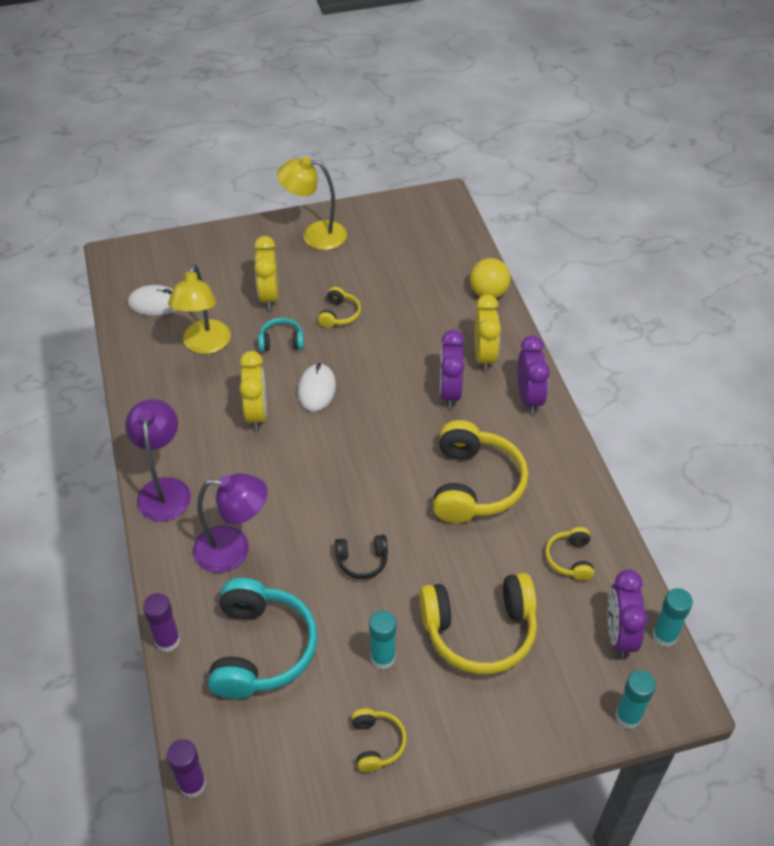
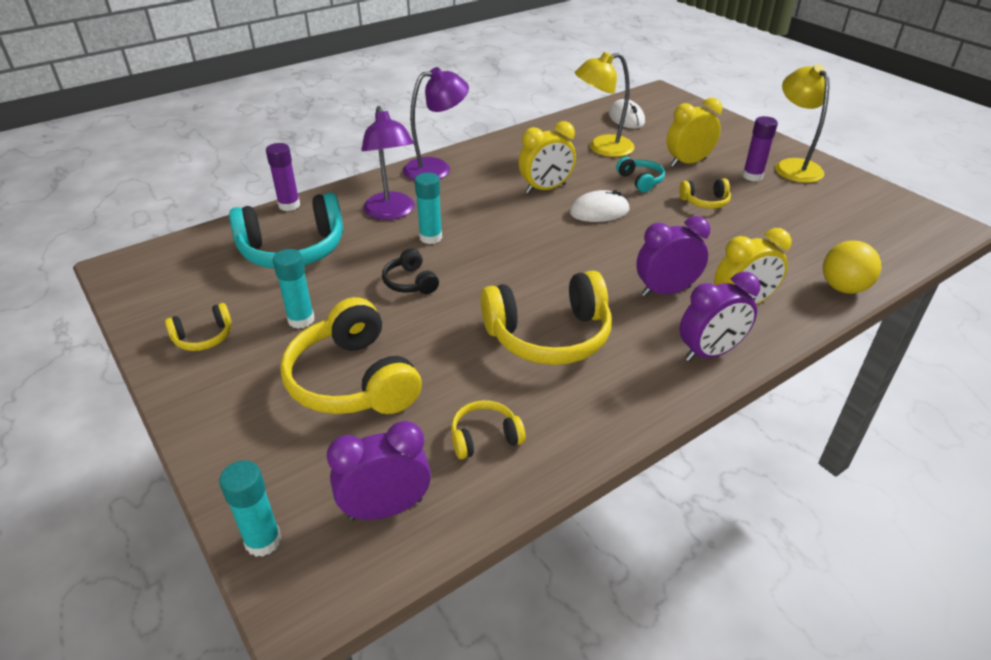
camera: 70 degrees right, 10 degrees down
(192, 784) = (156, 248): purple glue stick -> purple glue stick (752, 176)
(664, 636) = (400, 561): turquoise glue stick -> turquoise glue stick (431, 237)

